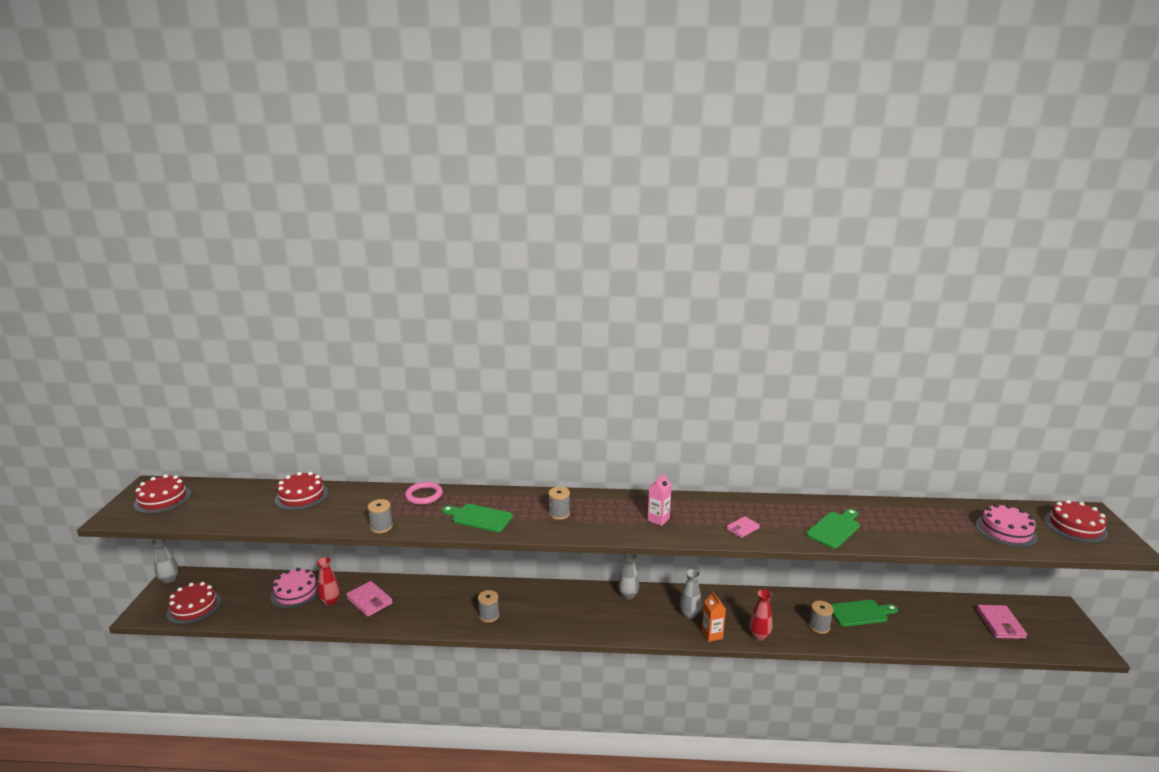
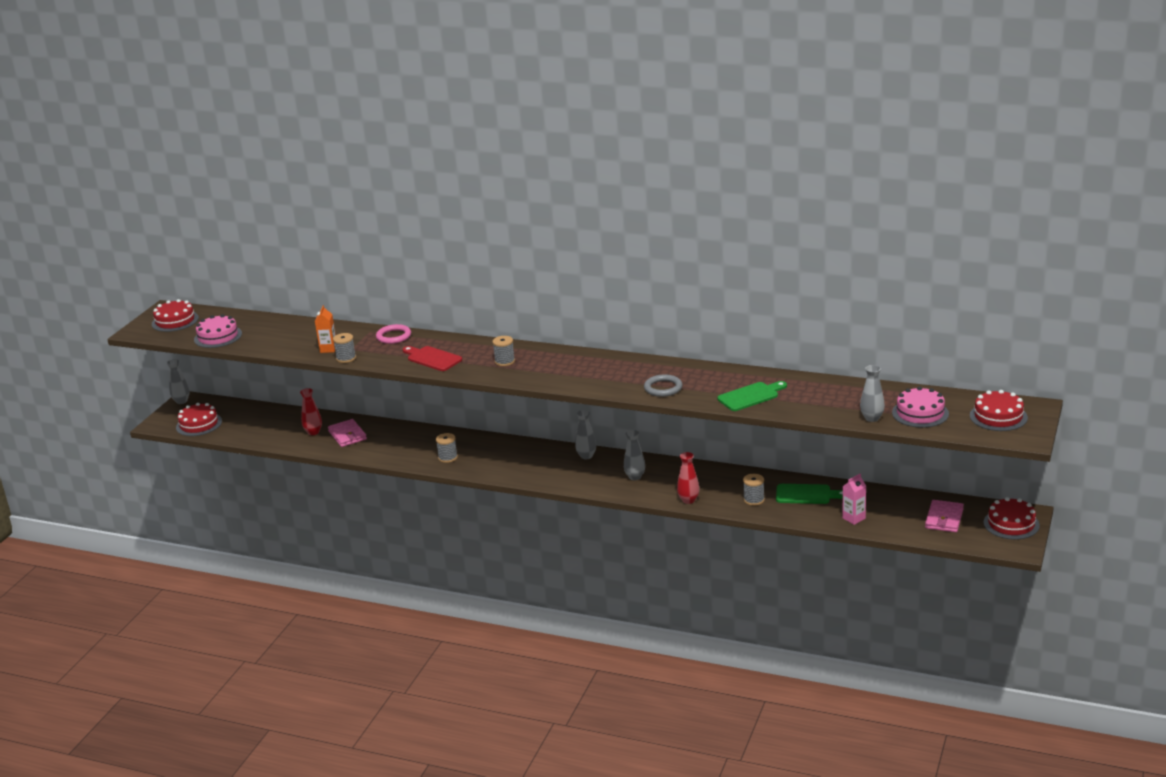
camera: 20 degrees right, 5 degrees up
(296, 592) = (286, 422): pink cake -> pink cake (218, 336)
(301, 496) = (289, 328): red cake -> red cake (1011, 524)
(479, 517) = (432, 358): green cutting board -> red cutting board
(658, 519) = (591, 374): pink carton -> pink carton (854, 518)
(712, 635) = (644, 494): orange carton -> orange carton (328, 349)
(742, 528) = (663, 388): pink wallet -> grey ring
(970, 541) = (872, 418): none -> grey vase

